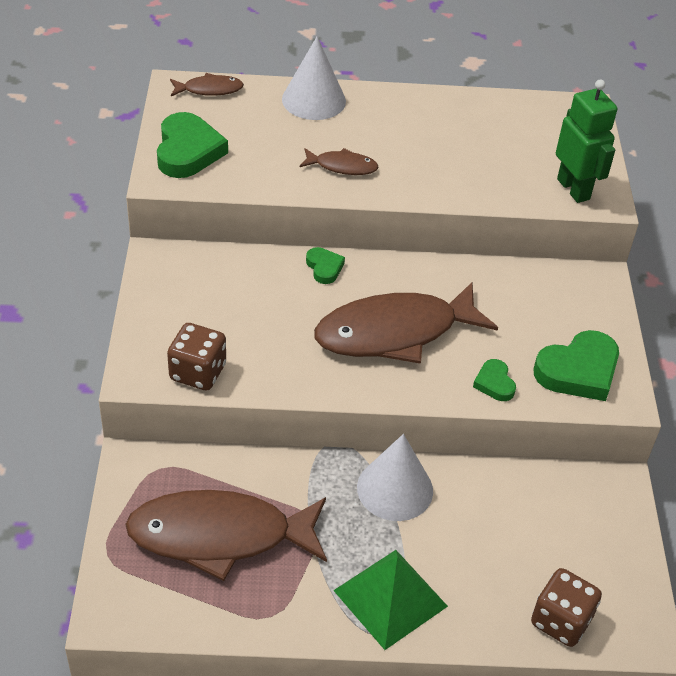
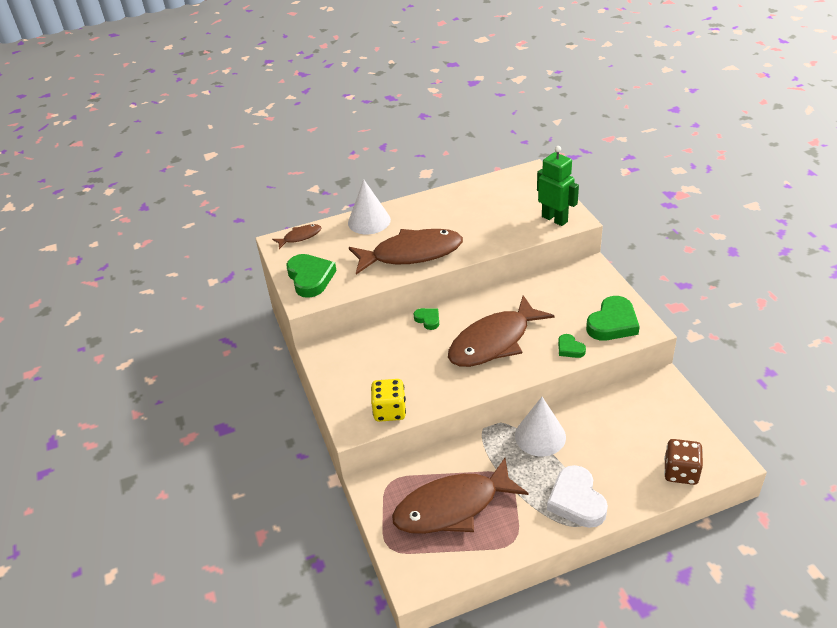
camera: 15 degrees left, 5 degrees down
(198, 372) = (390, 411): brown dice -> yellow dice
(342, 166) = (411, 254): brown fish -> brown fish, size x2.19
(390, 598) = (576, 500): green pyramid -> white heart

